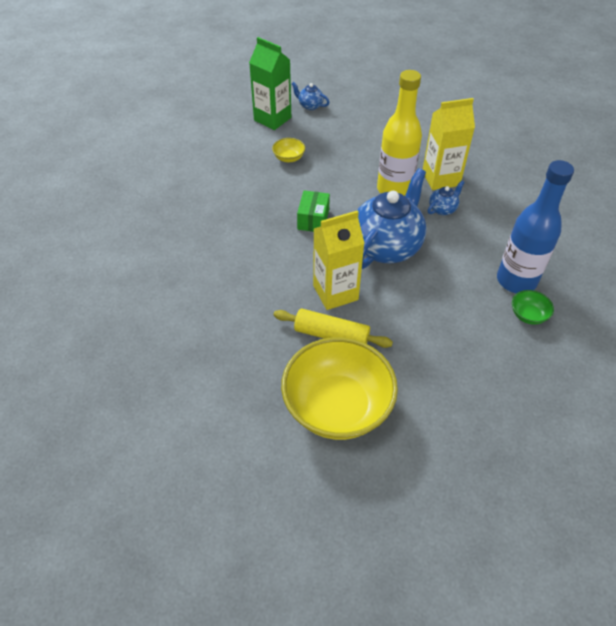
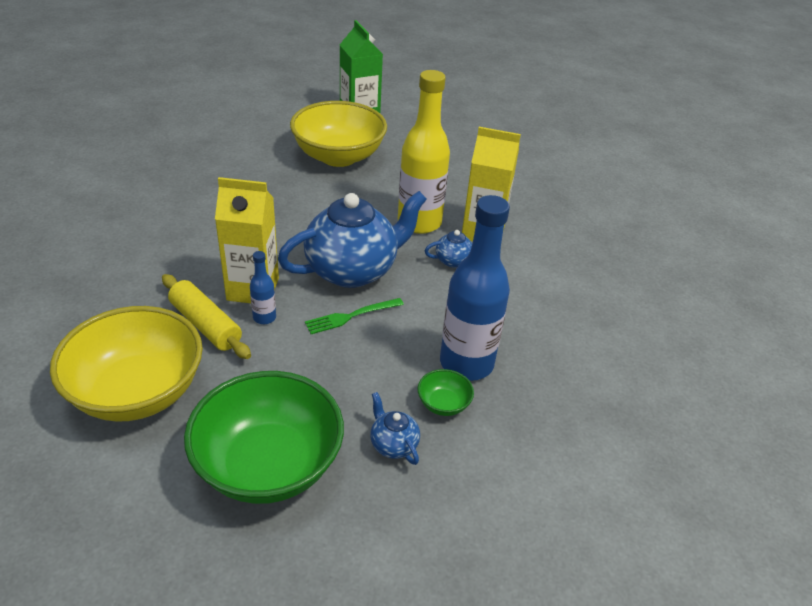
camera: 25 degrees right, 10 degrees down
(289, 158) = (338, 156): yellow bowl -> yellow bowl, size x2.44
(310, 106) = (410, 121): blue teapot -> blue teapot (393, 444)
(313, 219) = (303, 217): green box -> none
(364, 310) = (264, 318): none -> blue bottle
(418, 282) = (350, 316): none -> green fork
(468, 410) = (268, 465): none -> green bowl

